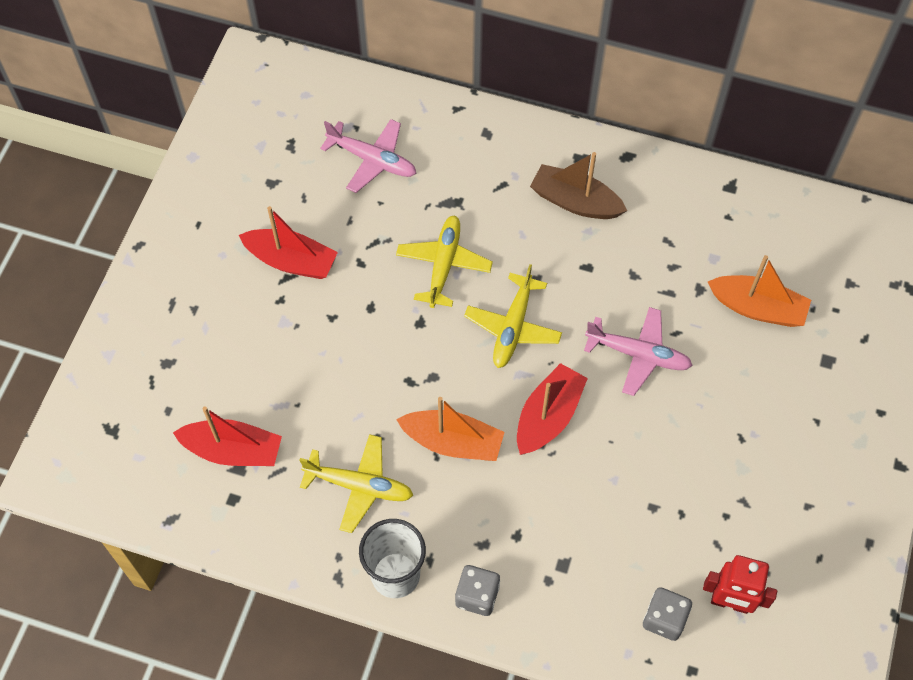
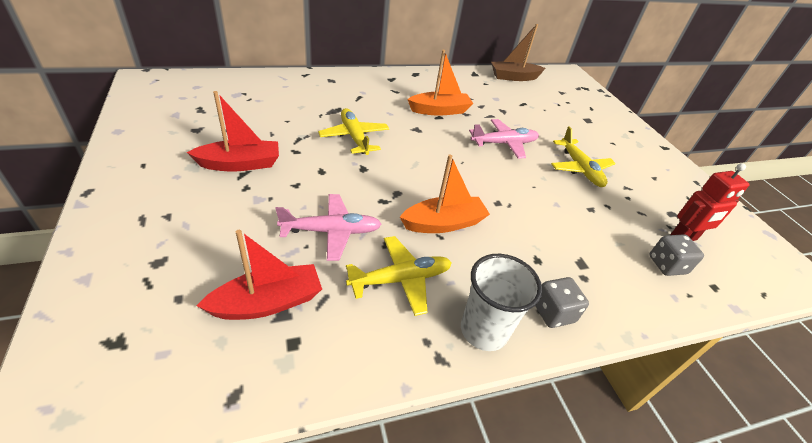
camera: 40 degrees left, 20 degrees down
(372, 160) = (266, 104): pink plane -> pink plane (331, 231)
(513, 327) = (424, 153): yellow plane -> yellow plane (579, 168)
(548, 416) = (488, 187): red boat -> none
(575, 201) = (406, 94): brown boat -> brown boat (514, 77)
(757, 308) = (536, 110): orange boat -> orange boat (439, 110)

